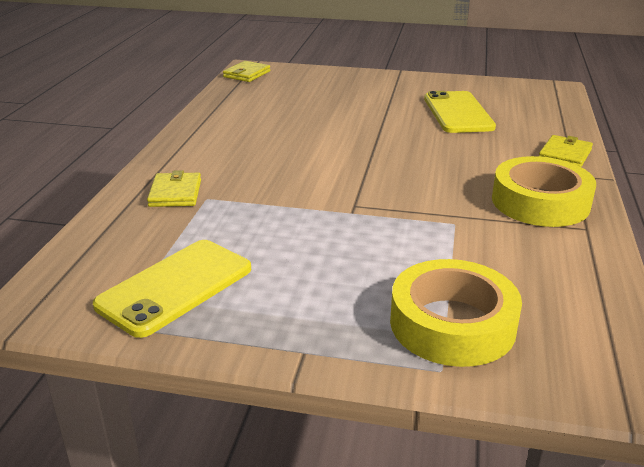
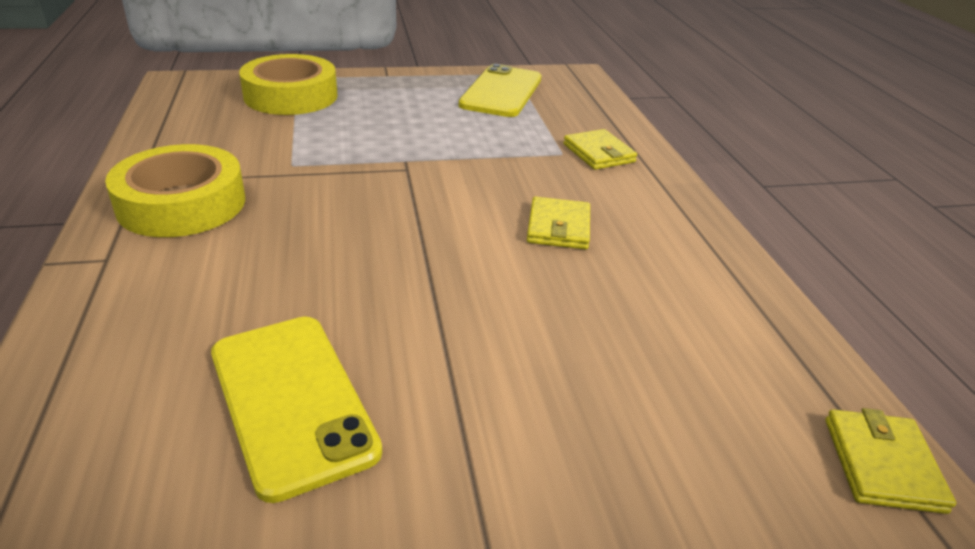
camera: 155 degrees right, 5 degrees up
(564, 155) = (97, 302): yellow wallet -> yellow wallet (558, 227)

